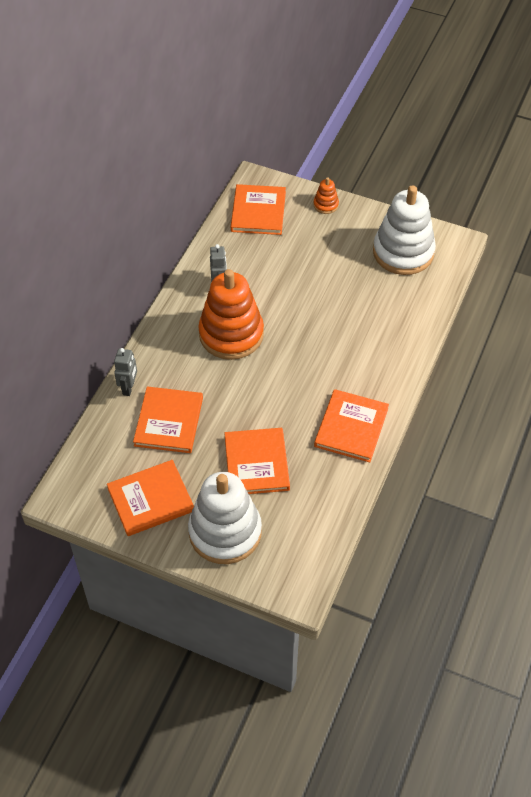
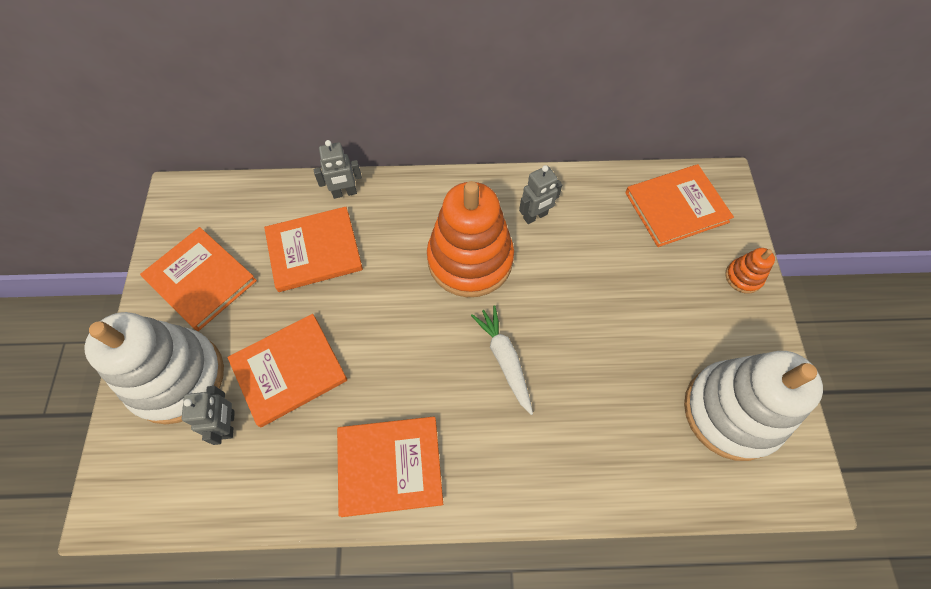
camera: 65 degrees right, 10 degrees up
(277, 508) = (228, 424): none -> grey robot
(314, 344) = (504, 360): none -> white carrot

